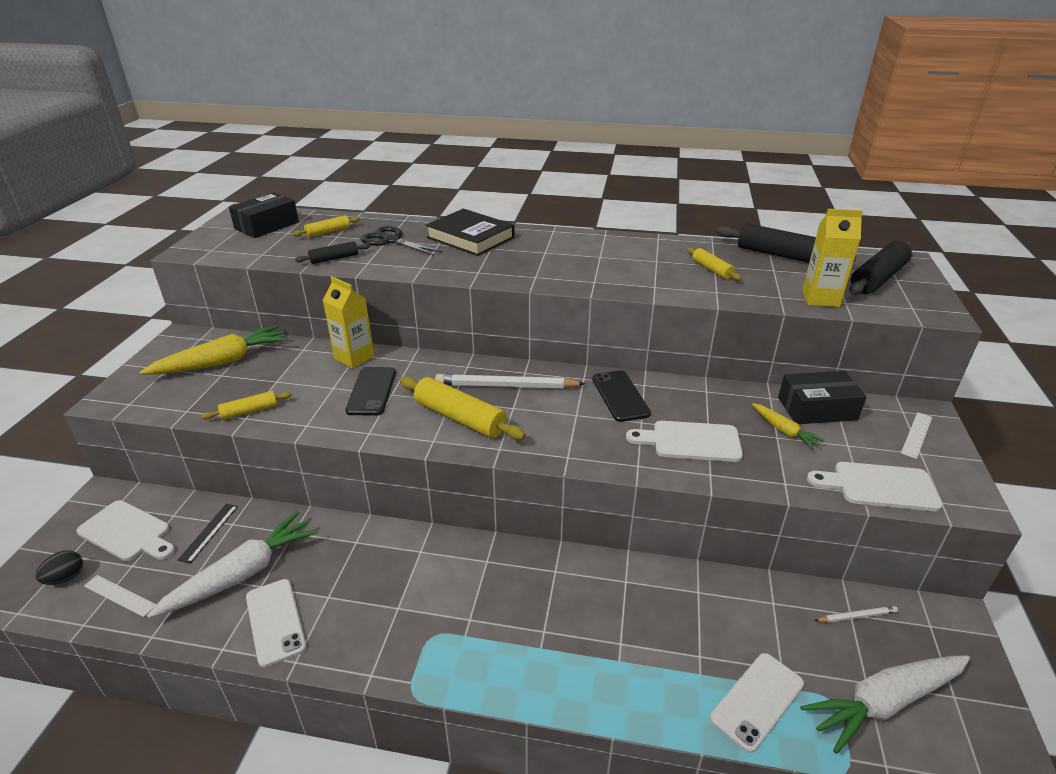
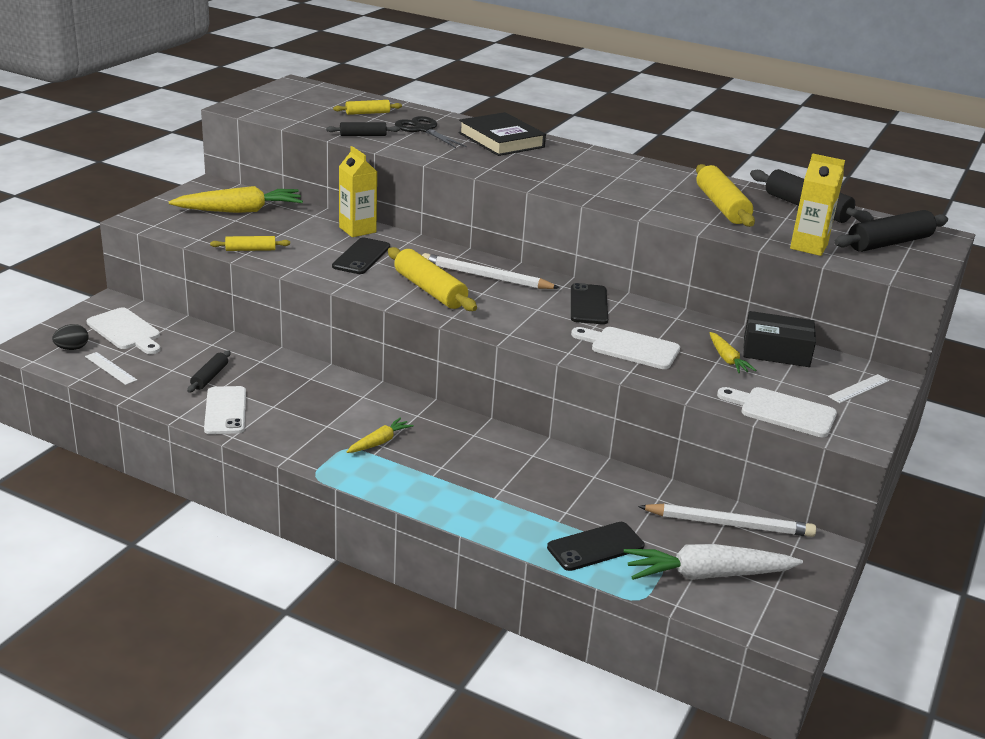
camera: 15 degrees right, 5 degrees down
(209, 532) = (191, 345): black ruler -> none
(242, 574) = (209, 377): white carrot -> black rolling pin
(267, 225) = (313, 98): black box -> none
(464, 615) = (379, 442): none -> yellow carrot
(711, 270) = (721, 206): yellow rolling pin -> yellow rolling pin, size x1.82
(757, 701) = (595, 547): white phone -> black phone
(856, 616) = (729, 524): white pencil -> white pencil, size x2.08

